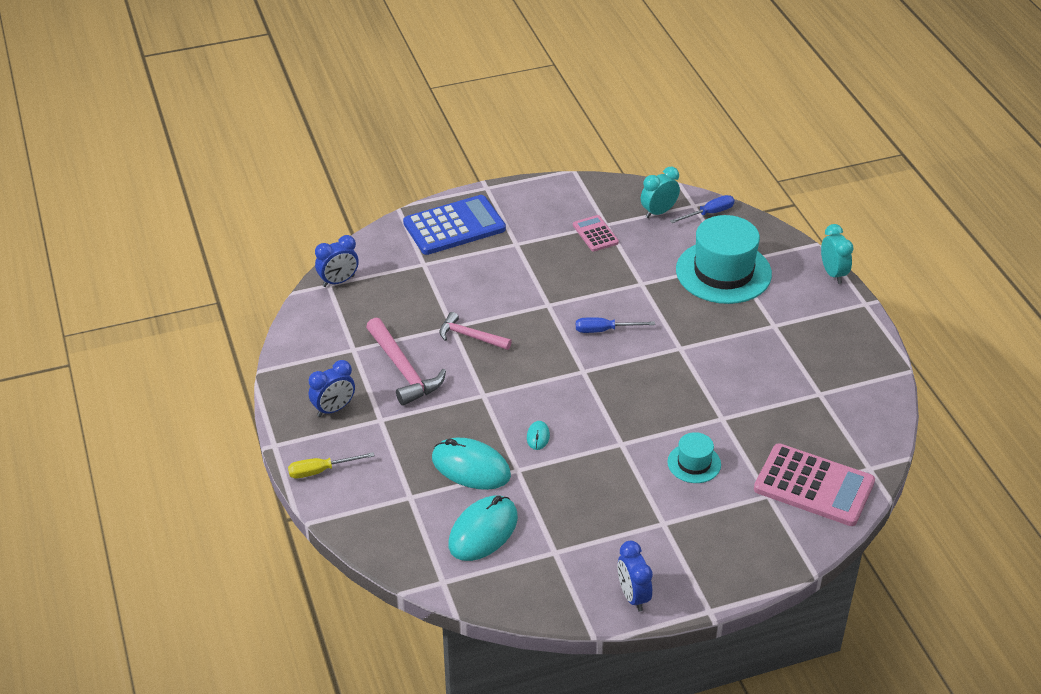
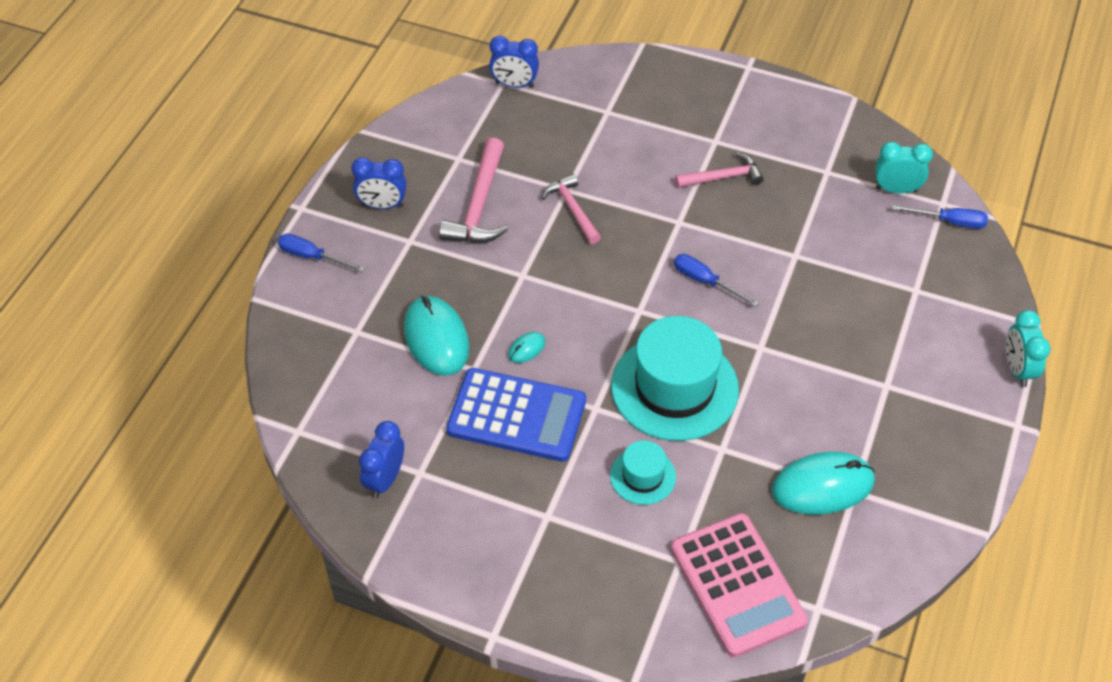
camera: 40 degrees right, 10 degrees up
(321, 471) = (312, 257): yellow screwdriver -> blue screwdriver
(454, 226) = (675, 89): blue calculator -> blue calculator (516, 415)
(483, 531) = (381, 407): turquoise mouse -> turquoise mouse (822, 486)
(546, 263) = (723, 177): none -> pink hammer
(595, 234) = (804, 175): pink calculator -> none
(633, 596) = (440, 568): blue clock -> blue clock (385, 479)
(723, 272) = (895, 294): turquoise hat -> turquoise hat (674, 387)
(833, 274) = (1017, 369): turquoise clock -> turquoise clock turned 150 degrees clockwise

